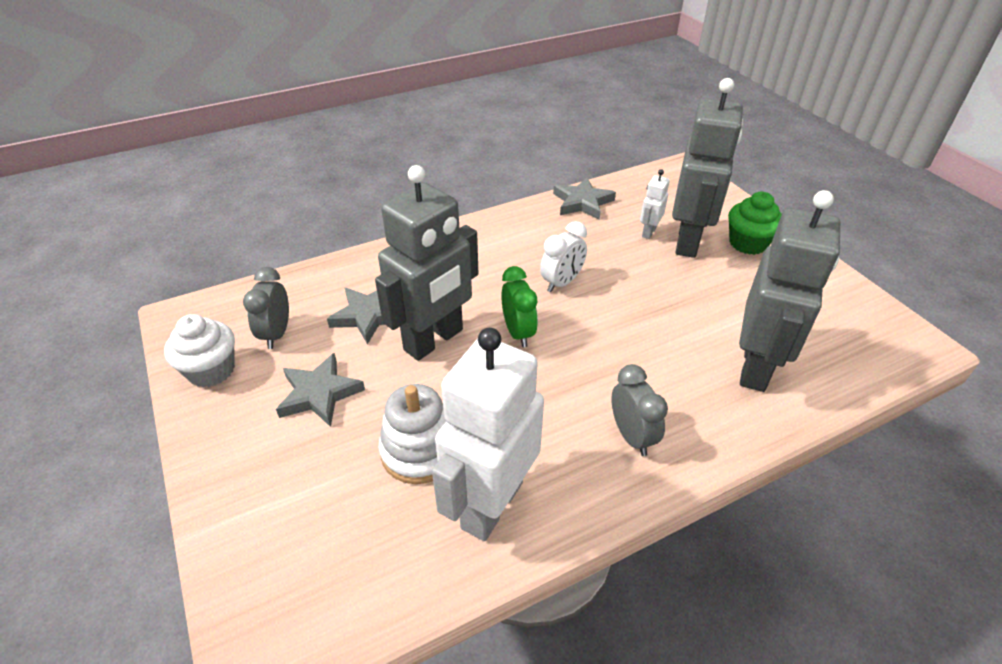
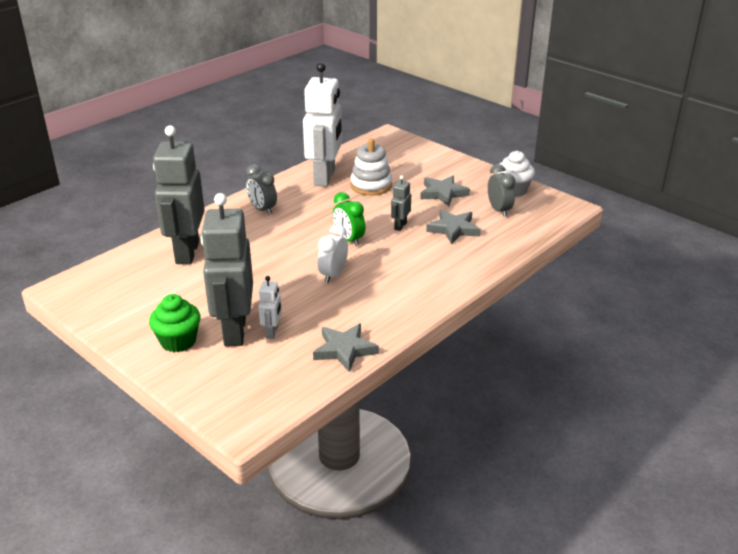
camera: 160 degrees right, 10 degrees down
(434, 340) = (400, 226): grey robot -> grey robot, size x0.43

